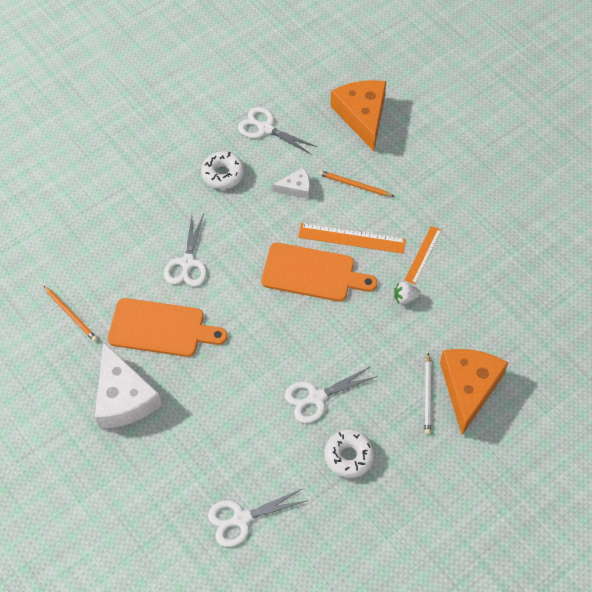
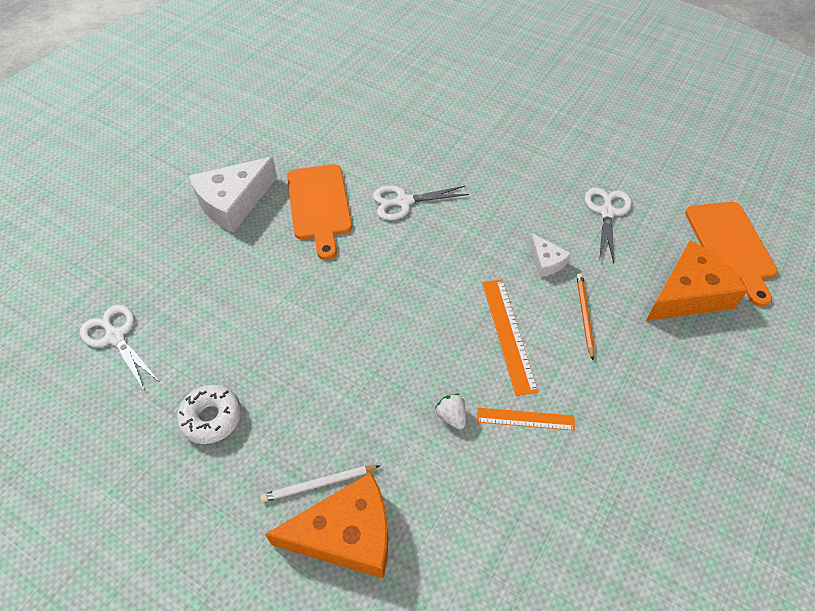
camera: 70 degrees right, 5 degrees down
(71, 314) = (310, 140): orange pencil -> none
(223, 174) = (525, 196): white donut -> none
(312, 273) = (441, 310): orange cutting board -> orange cutting board (730, 246)
(316, 397) = (280, 362): white scissors -> none

